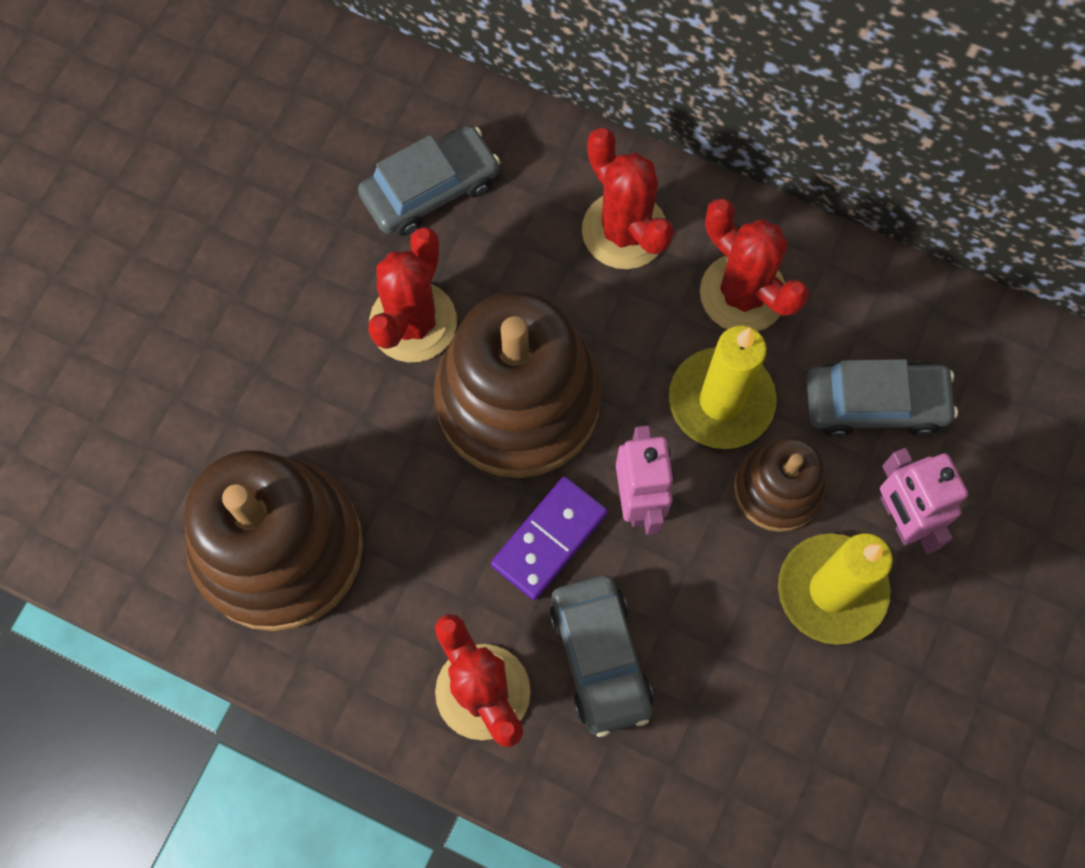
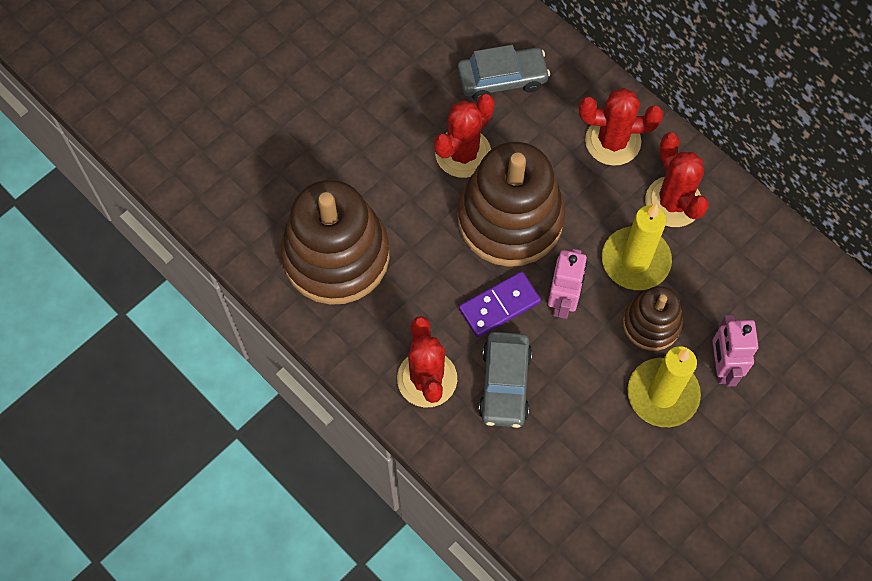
camera: 20 degrees right, 5 degrees down
(624, 231) = (612, 141): red cactus -> red cactus turned 75 degrees counterclockwise
(875, 403) = (732, 294): grey car -> none

